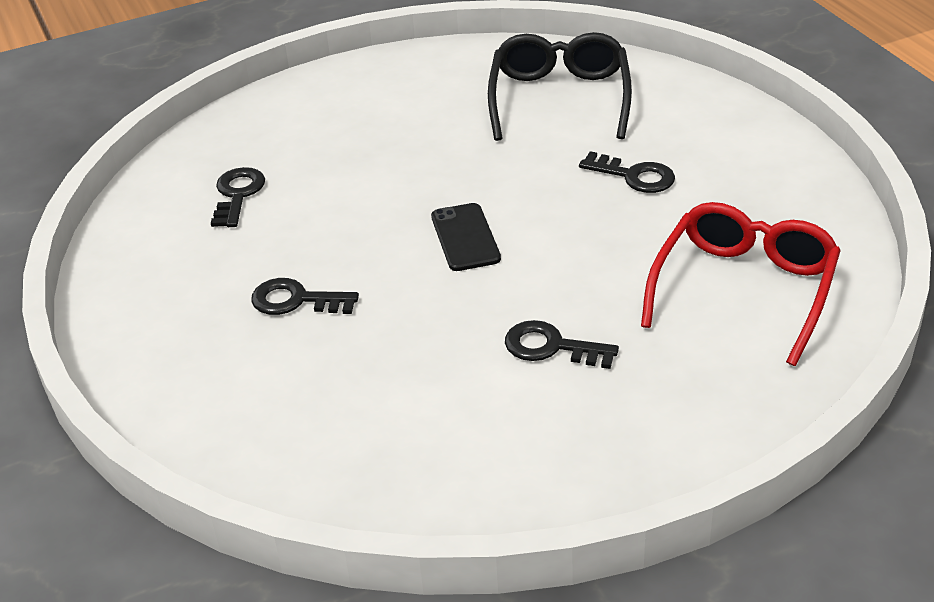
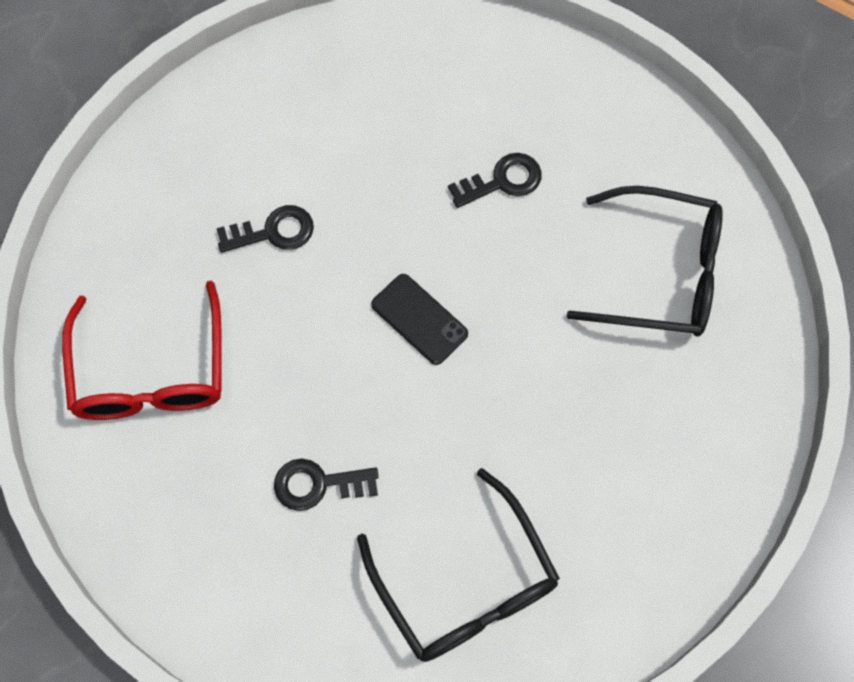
camera: 145 degrees right, 30 degrees up
(237, 195) = (660, 273): black key -> black glasses

